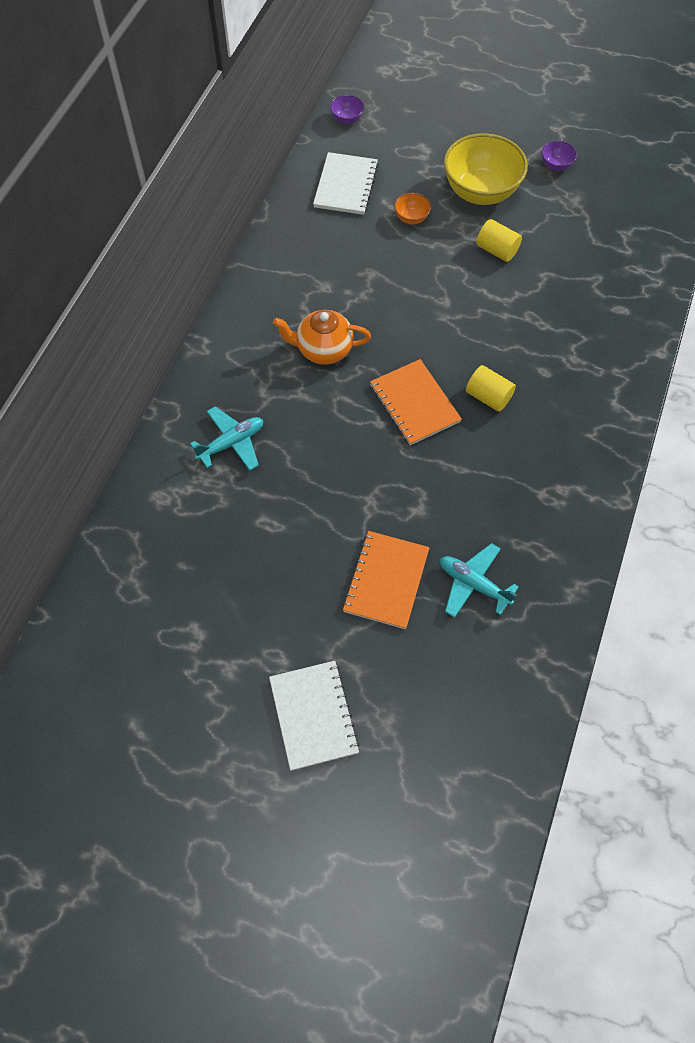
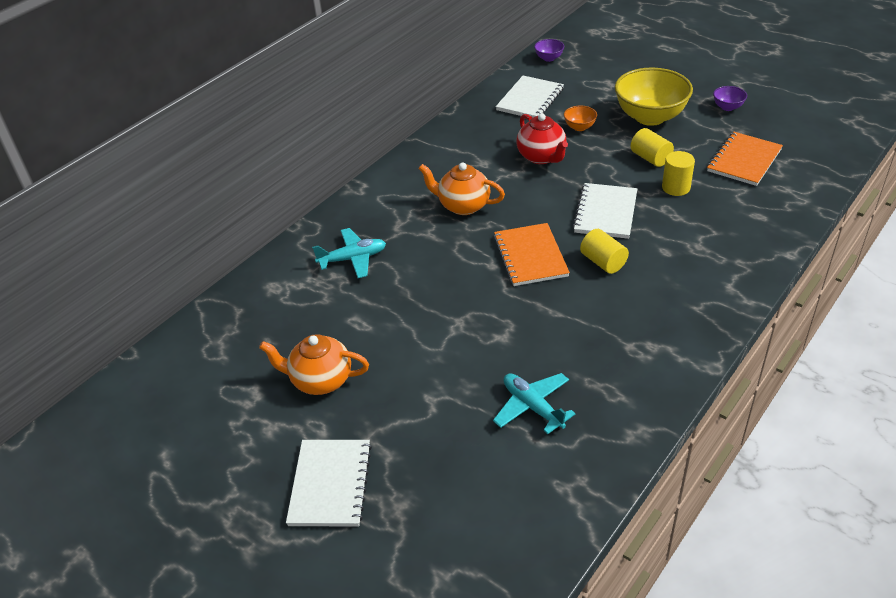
camera: 20 degrees right, 20 degrees down
(257, 602) = (320, 380): none -> orange teapot
(384, 267) = (542, 157): none -> red teapot
(386, 580) = (448, 387): orange notebook -> orange notebook (744, 160)
(472, 332) = (606, 212): none -> white notebook
(532, 286) = (676, 187): none -> yellow cylinder

